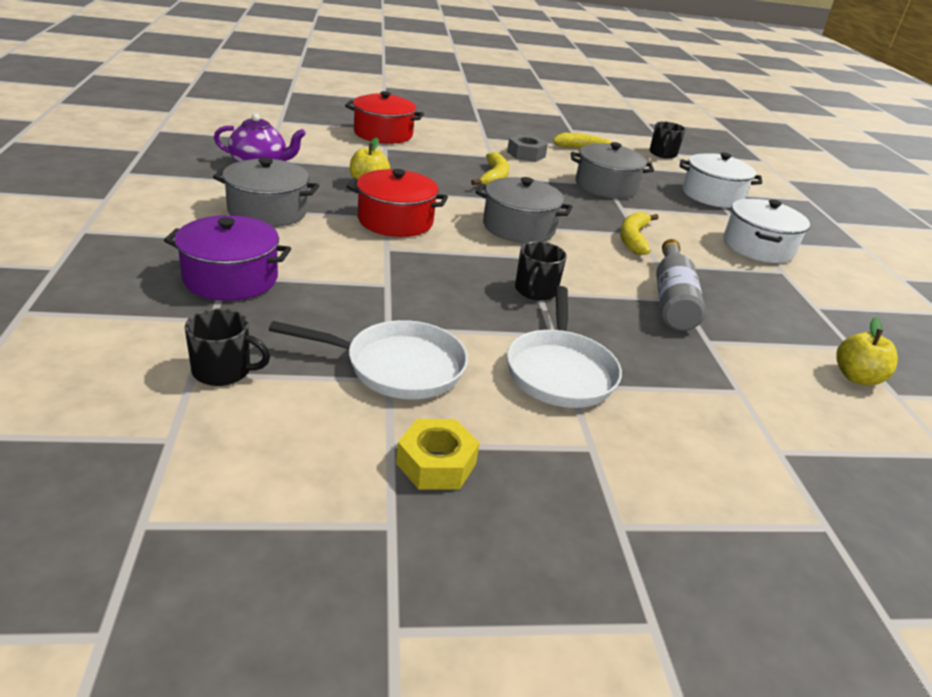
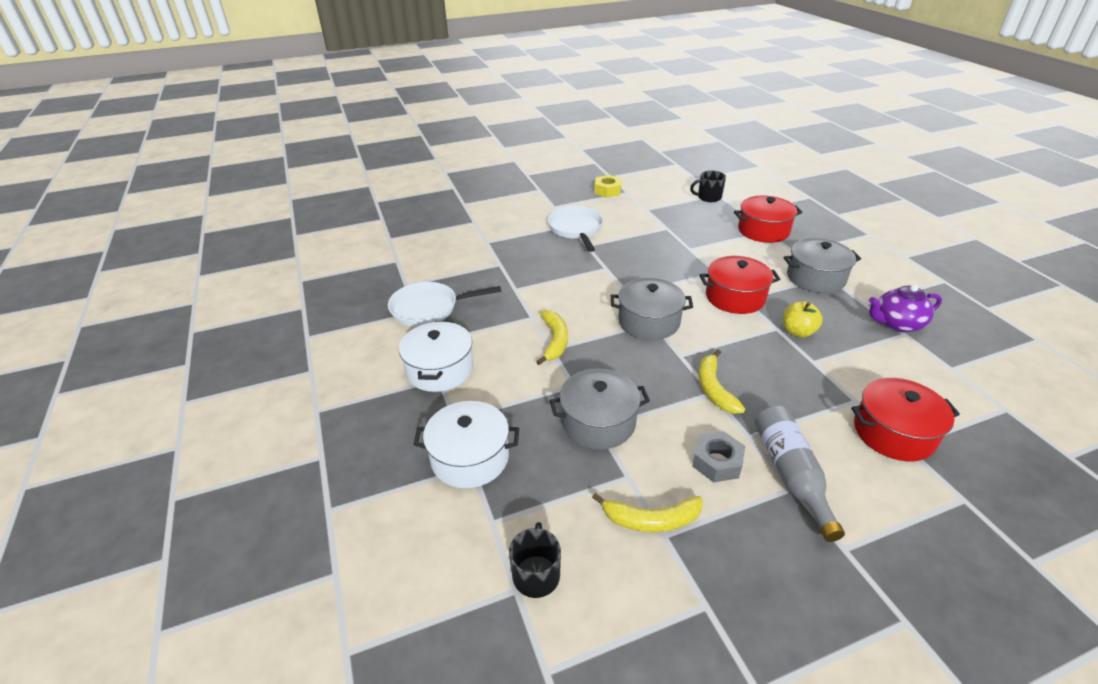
camera: 170 degrees right, 5 degrees up
(230, 278) = (763, 230): purple pot -> red pot
(397, 367) = (647, 214): white pan -> white pan (429, 308)
(535, 291) = (608, 268): black mug -> none
(672, 299) = (521, 287): grey bottle -> grey bottle (790, 474)
(856, 377) = (415, 265): yellow apple -> none

